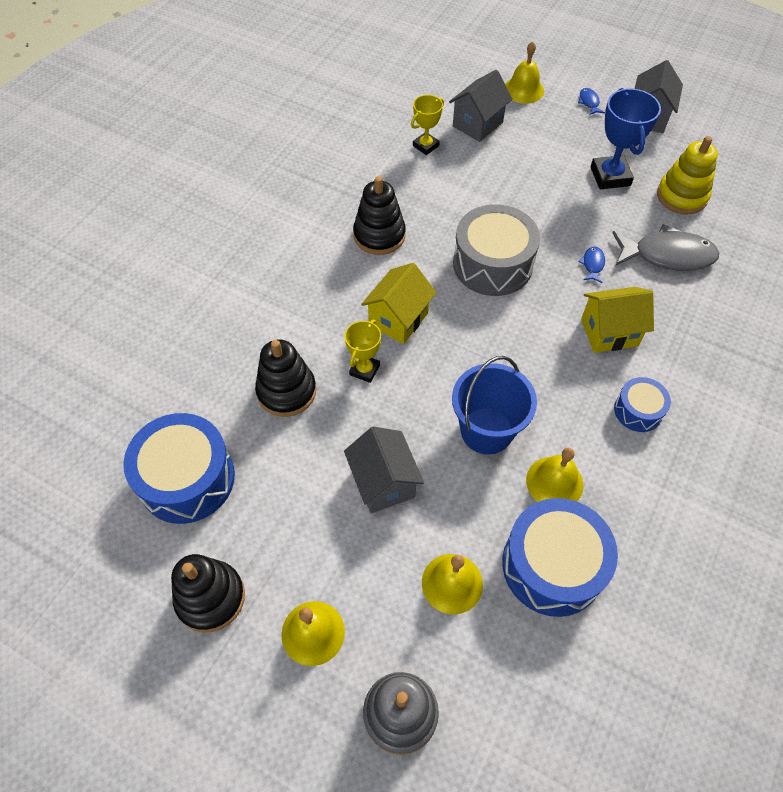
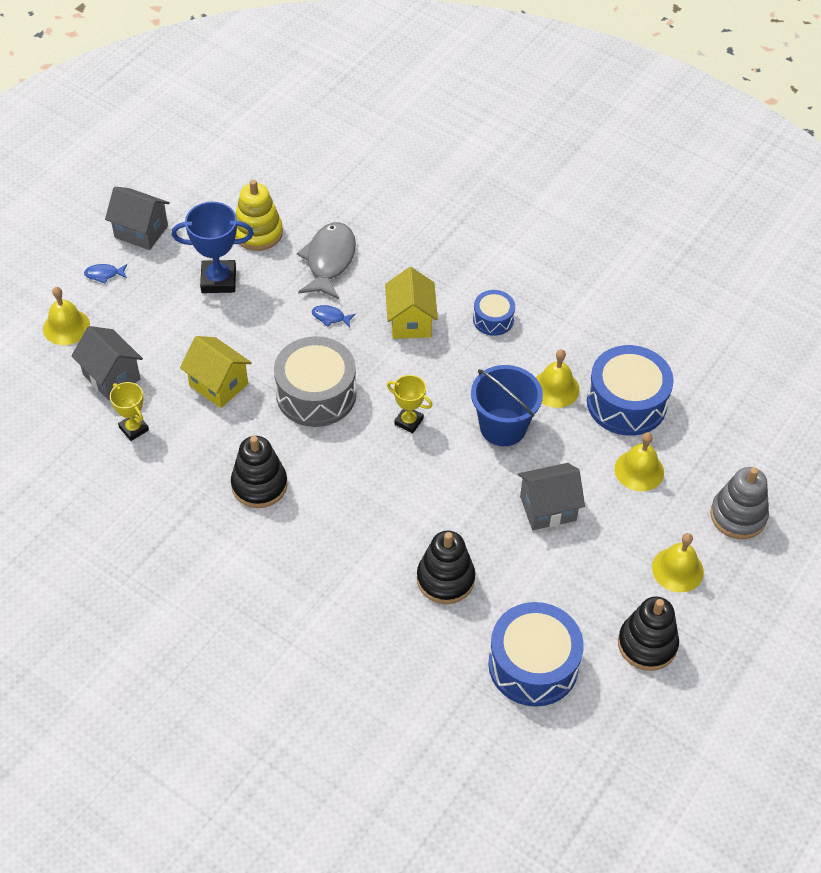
camera: 85 degrees left, 5 degrees down
(364, 370) = (428, 513): yellow trophy -> yellow trophy (408, 421)
(398, 319) = (372, 479): yellow house -> yellow house (218, 385)

